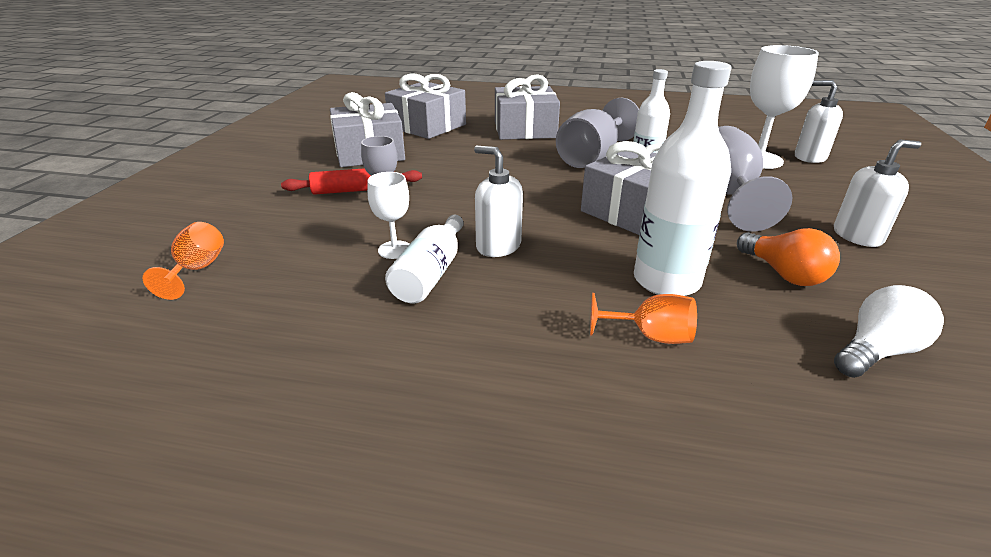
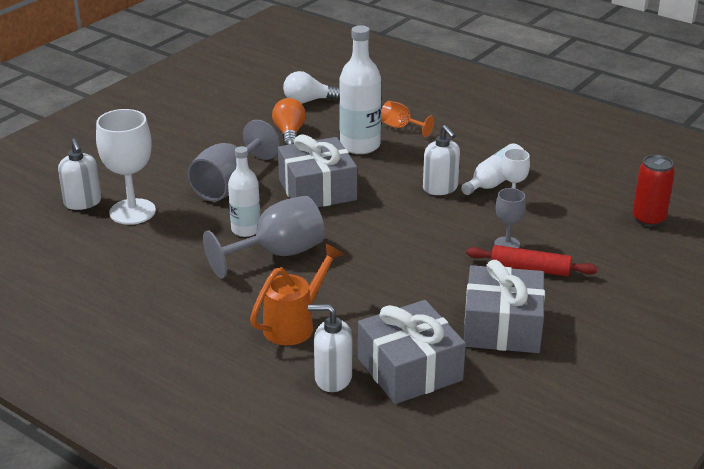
camera: 155 degrees left, 0 degrees up
(197, 270) = (648, 219): orange goblet -> red can
(525, 129) = (294, 325): grey gift -> orange watering can
(857, 236) = (203, 140): white soap dispenser -> white soap dispenser (332, 378)

